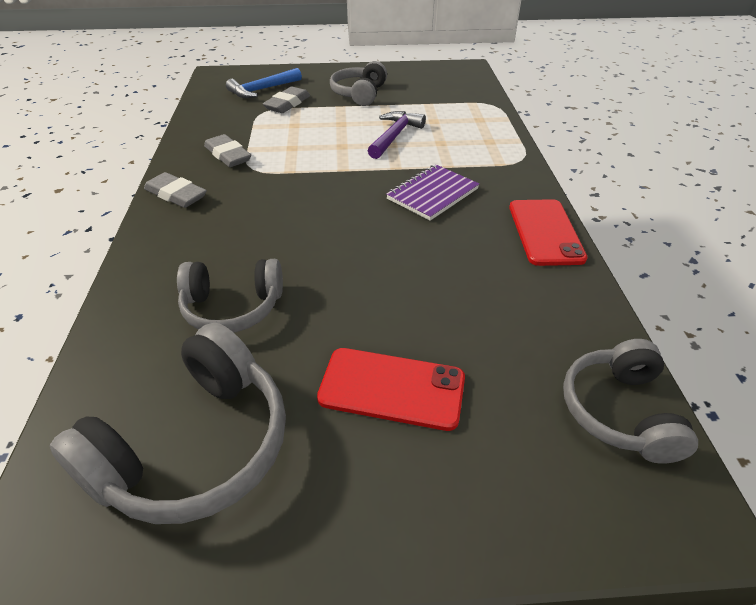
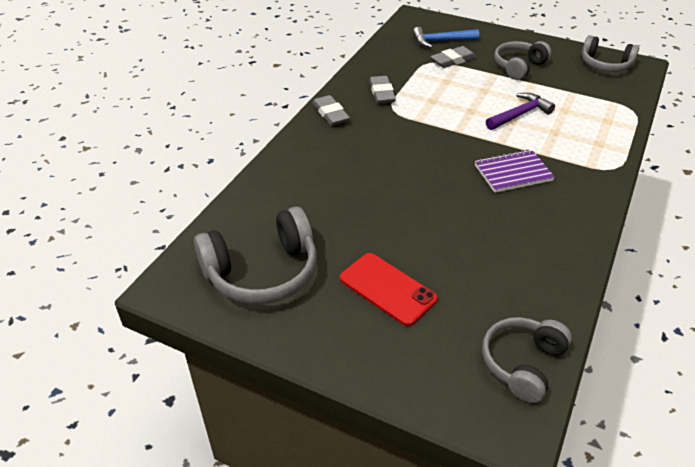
camera: 30 degrees right, 0 degrees up
(233, 307) = (324, 204): grey headphones -> grey headphones (605, 65)
(545, 232) = (579, 233): red phone -> none

